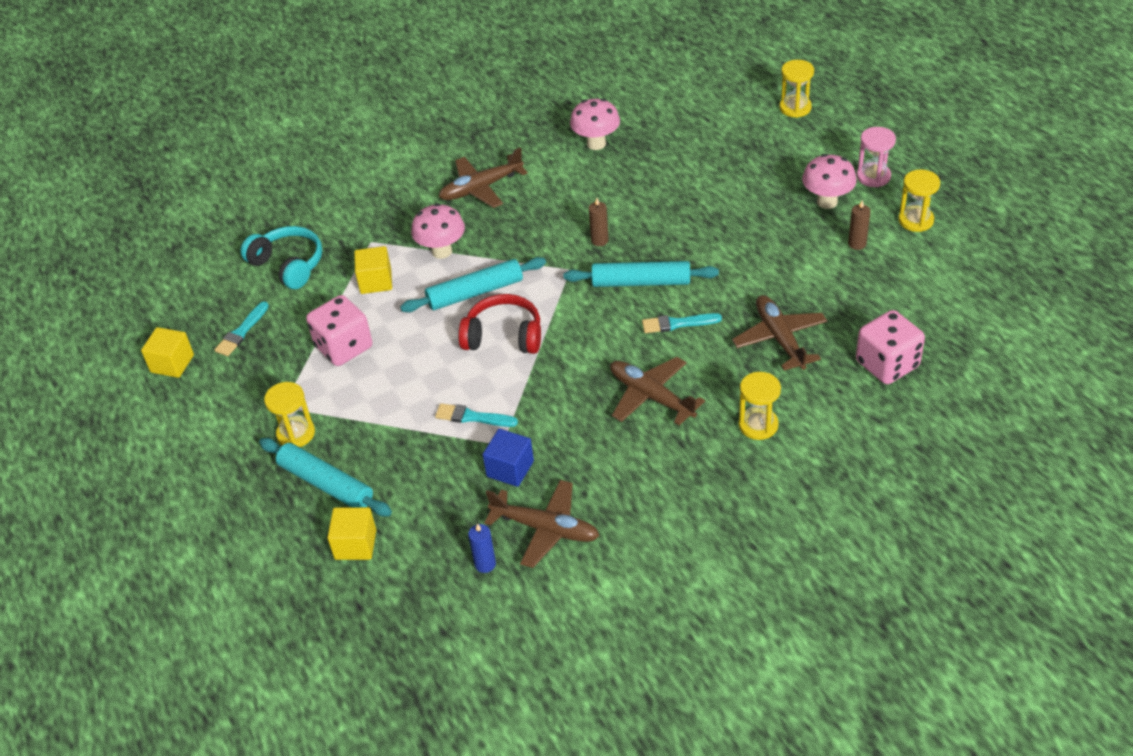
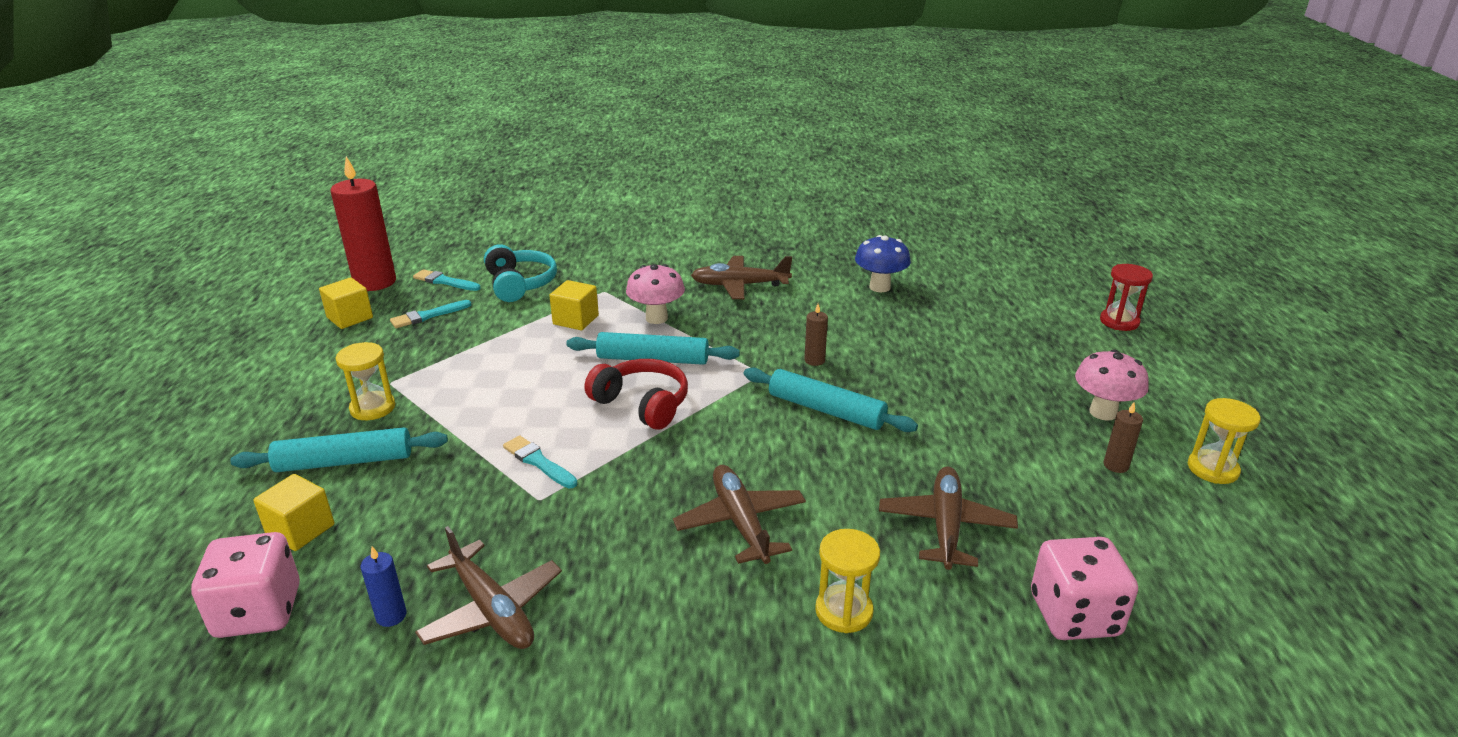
camera: 25 degrees right, 15 degrees down
(149, 318) = (375, 282): none -> red candle
(326, 484) = (344, 461): turquoise rolling pin -> turquoise rolling pin turned 75 degrees counterclockwise
(344, 347) = (493, 357): pink dice -> pink dice (258, 611)
(510, 469) = (522, 527): blue cube -> none
(596, 143) = (879, 287): pink mushroom -> blue mushroom
(677, 323) = (833, 463): turquoise brush -> turquoise brush (445, 281)
(795, 108) = (1119, 321): yellow hourglass -> red hourglass
(873, 176) = (1179, 408): pink hourglass -> none

